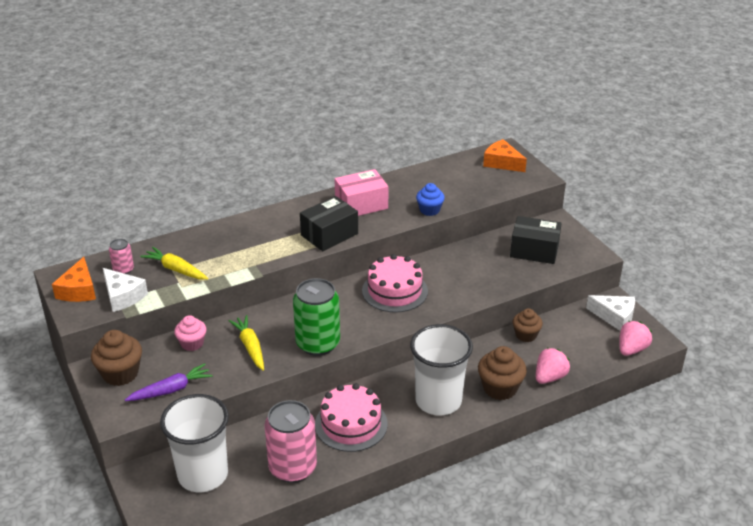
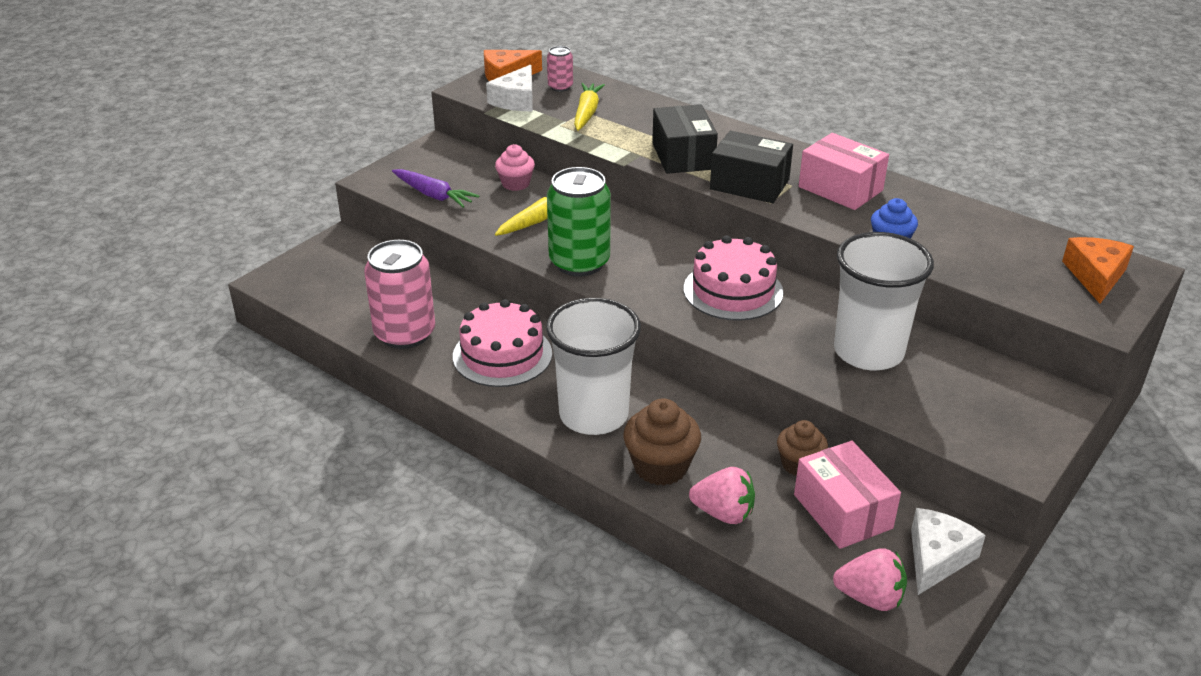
camera: 65 degrees right, 0 degrees up
(120, 373) = (439, 160): brown cupcake -> none
(203, 475) = (362, 278): white cup -> white cup (868, 352)
(534, 250) = (957, 393): black box -> black box (683, 156)
(568, 334) = (842, 511): none -> pink box
(614, 317) = (937, 558): white cheese -> white cheese turned 150 degrees counterclockwise

